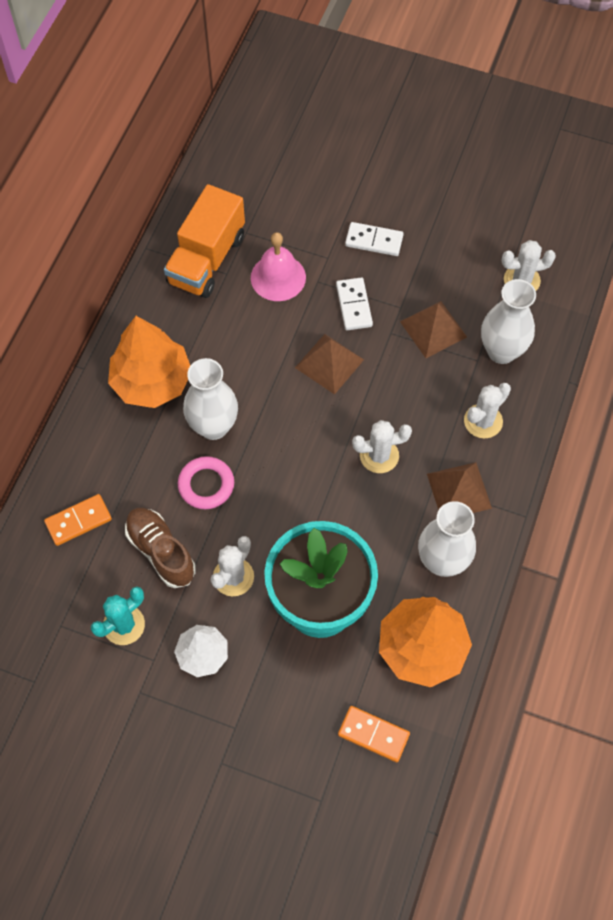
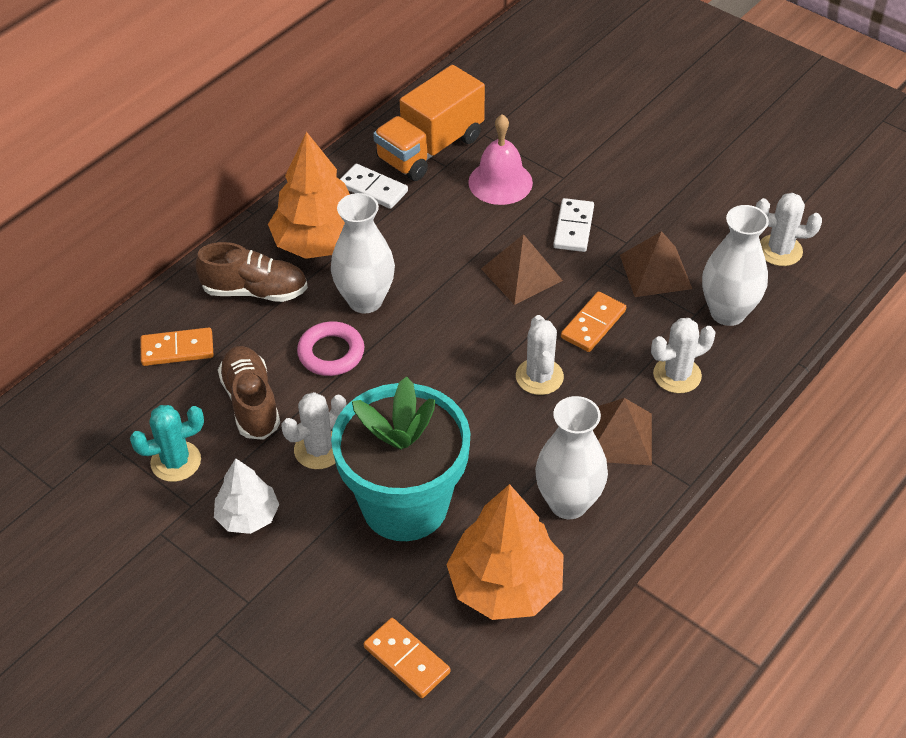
camera: 20 degrees right, 15 degrees down
(119, 445) = (255, 291): none -> brown shoe
(374, 241) = (622, 174): white domino -> white domino (373, 189)
(379, 455) = (539, 377): white cactus -> white cactus turned 75 degrees clockwise
(403, 394) = (593, 324): none -> orange domino

